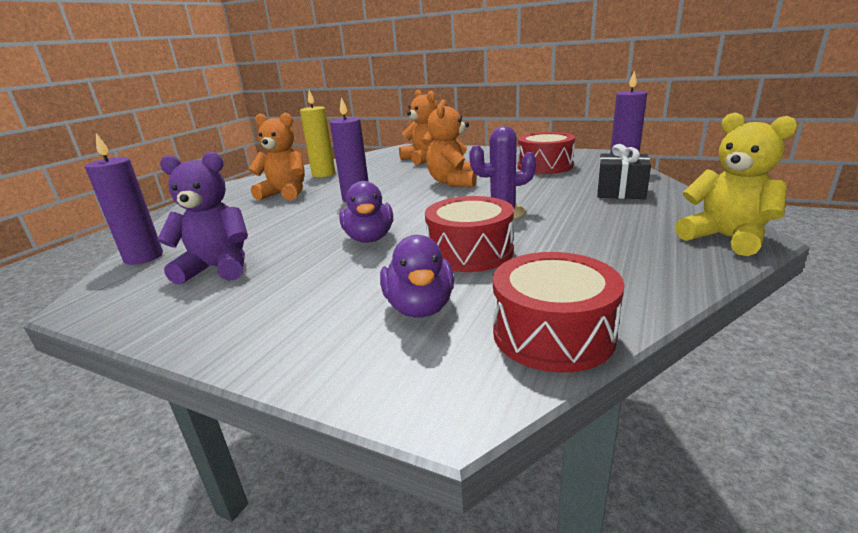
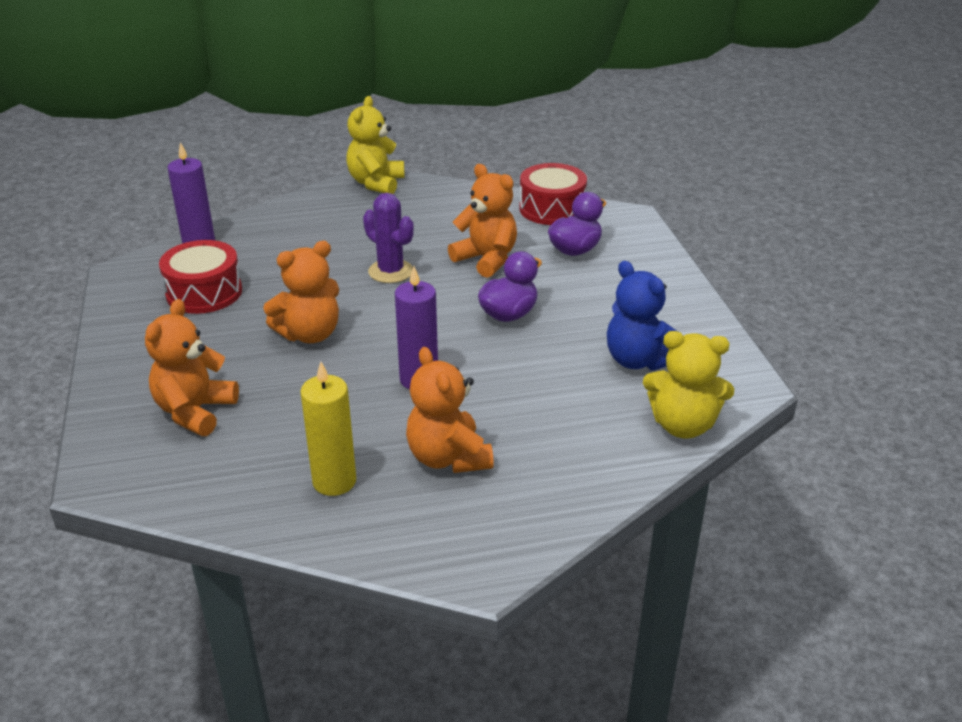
camera: 130 degrees left, 10 degrees up
(144, 257) = (683, 425): purple candle -> yellow teddy bear
(218, 268) = (638, 360): purple teddy bear -> blue teddy bear
(470, 252) = (486, 259): red drum -> orange teddy bear
(620, 192) = (289, 231): black gift -> none

